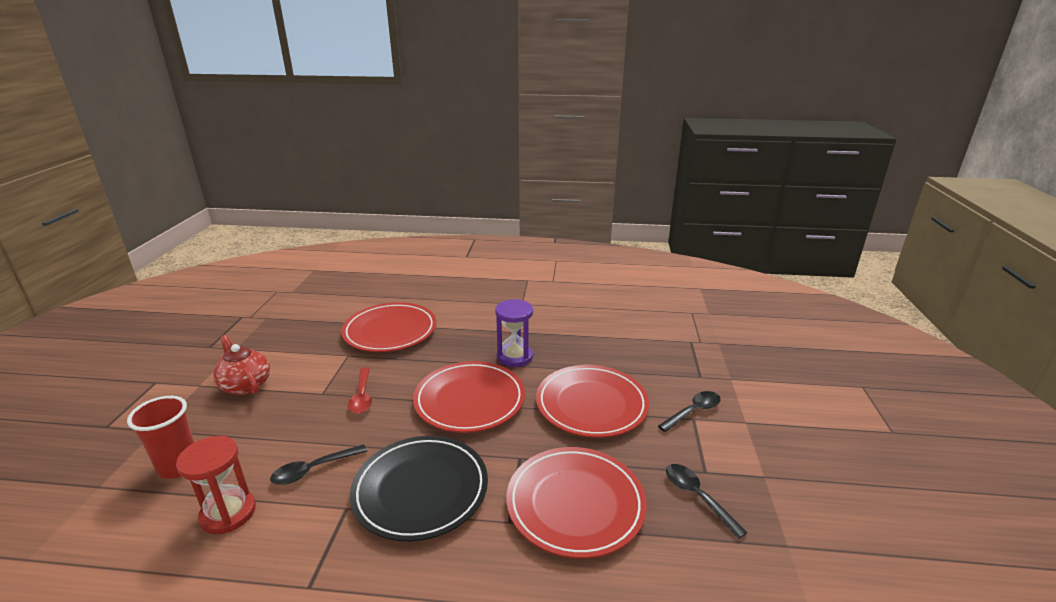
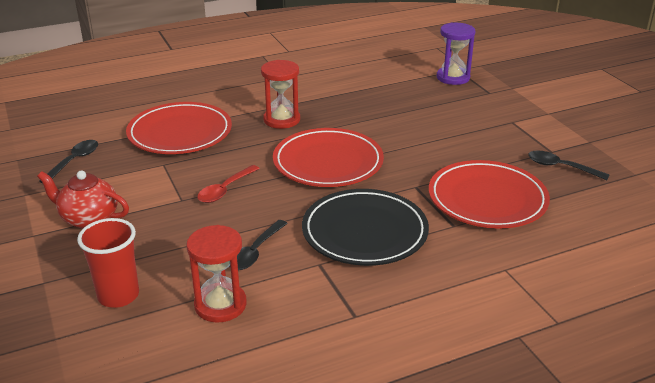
camera: 30 degrees left, 5 degrees up
(362, 396) = (225, 190): red spoon -> red spoon turned 75 degrees clockwise
(478, 344) = (281, 120): none -> red hourglass
(514, 357) = (327, 120): purple hourglass -> purple hourglass (453, 77)
(591, 404) = (430, 135): red plate -> none
(693, 411) = (507, 117): black spoon -> black spoon (74, 161)

